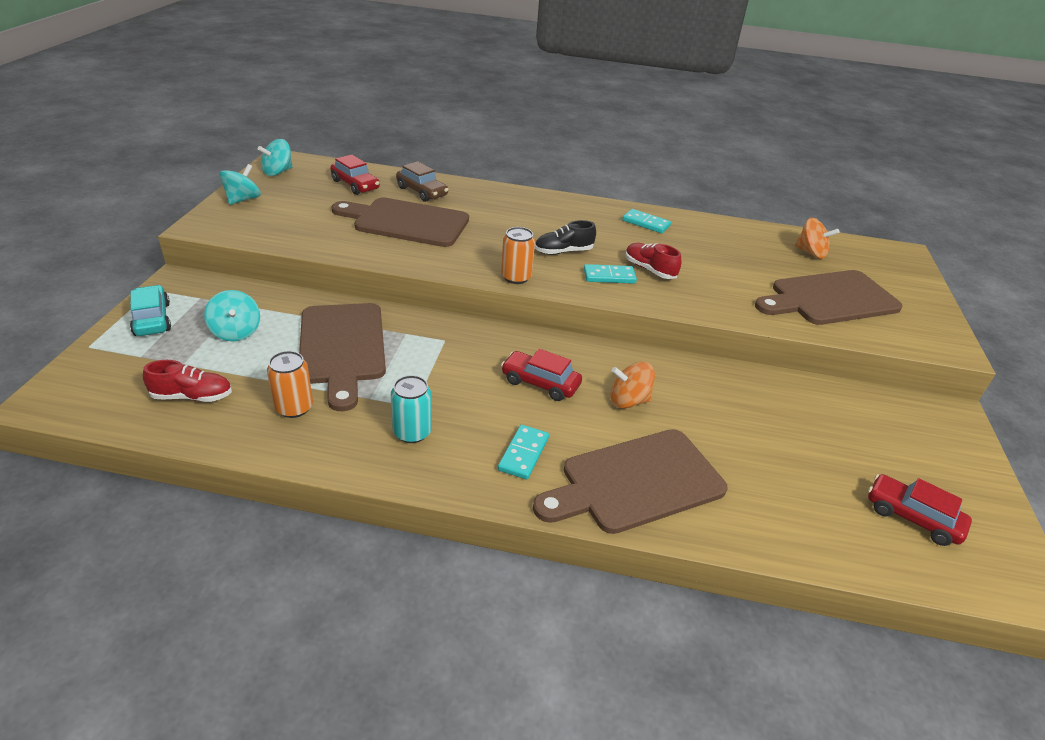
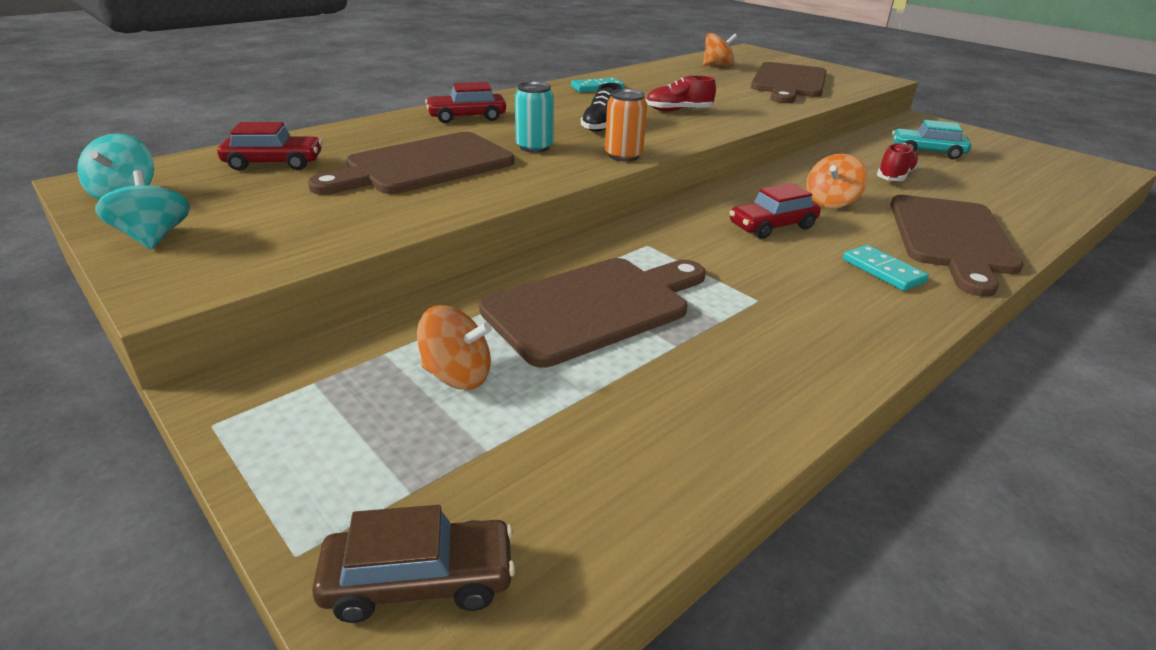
camera: 50 degrees left, 5 degrees down
(152, 319) = (308, 449): turquoise car -> turquoise car (927, 152)
(192, 396) = (588, 463): red shoe -> red shoe (895, 176)
(236, 332) = (457, 375): turquoise spinning top -> orange spinning top
(294, 407) = (695, 380): orange can -> none
(342, 347) = (593, 307): brown cutting board -> brown cutting board turned 60 degrees counterclockwise
(412, 432) = (807, 316): turquoise can -> turquoise can (534, 147)
(422, 192) = (366, 139): brown car -> brown car (419, 581)
(609, 276) = (671, 125): turquoise domino -> none
(912, 517) = (1031, 170): red car -> red car (467, 117)

